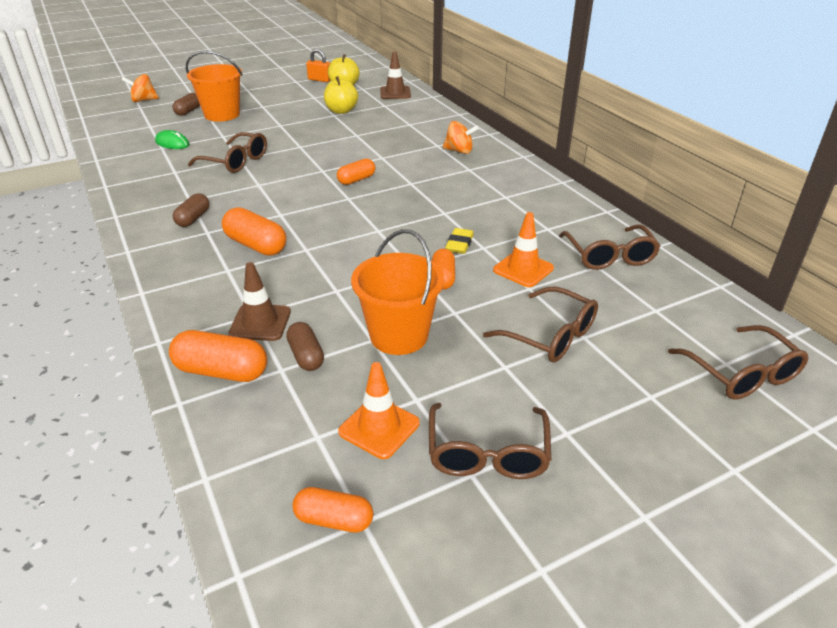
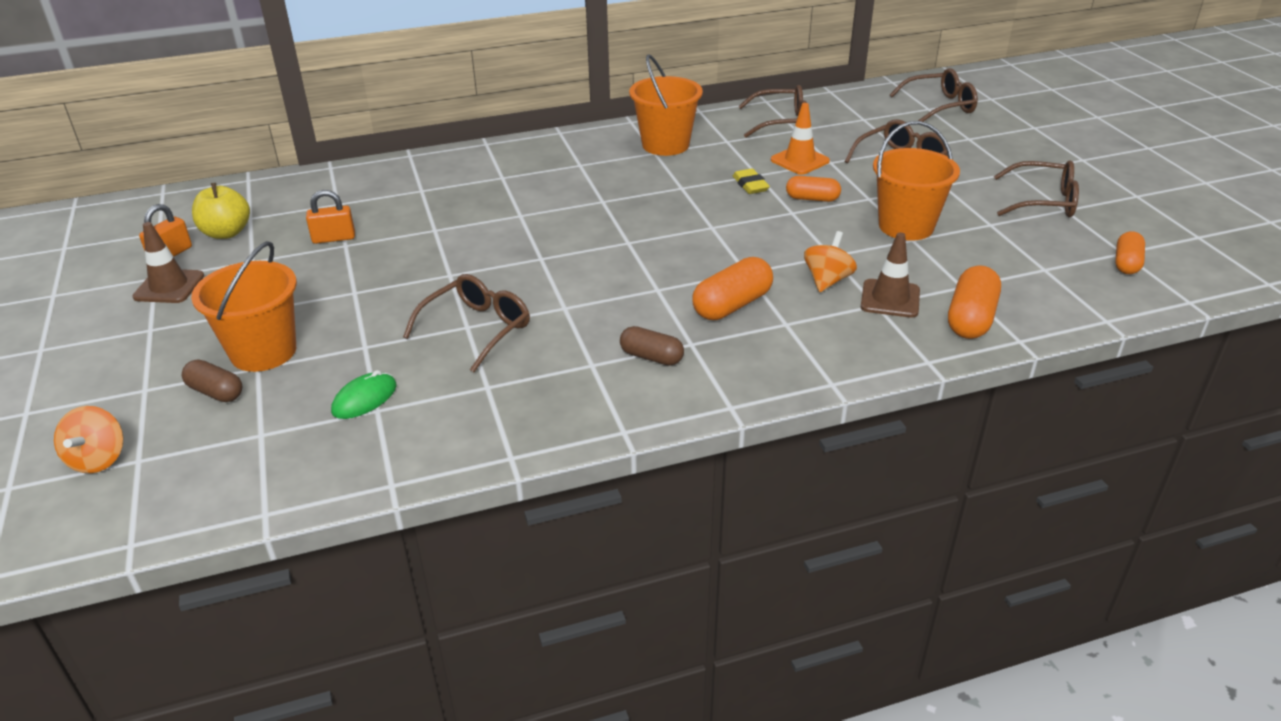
camera: 80 degrees left, 0 degrees up
(306, 356) = (941, 273): brown capsule -> none
(341, 111) = (334, 238): yellow apple -> orange padlock
(356, 180) = (580, 235): orange capsule -> none
(379, 427) = (1027, 241): orange traffic cone -> none
(395, 93) = (293, 193): brown traffic cone -> brown traffic cone (169, 286)
(459, 151) = (527, 165): orange spinning top -> orange spinning top (827, 280)
(459, 244) = (750, 185): yellow eraser -> yellow eraser turned 45 degrees clockwise
(523, 200) = (665, 145): none -> orange bucket

